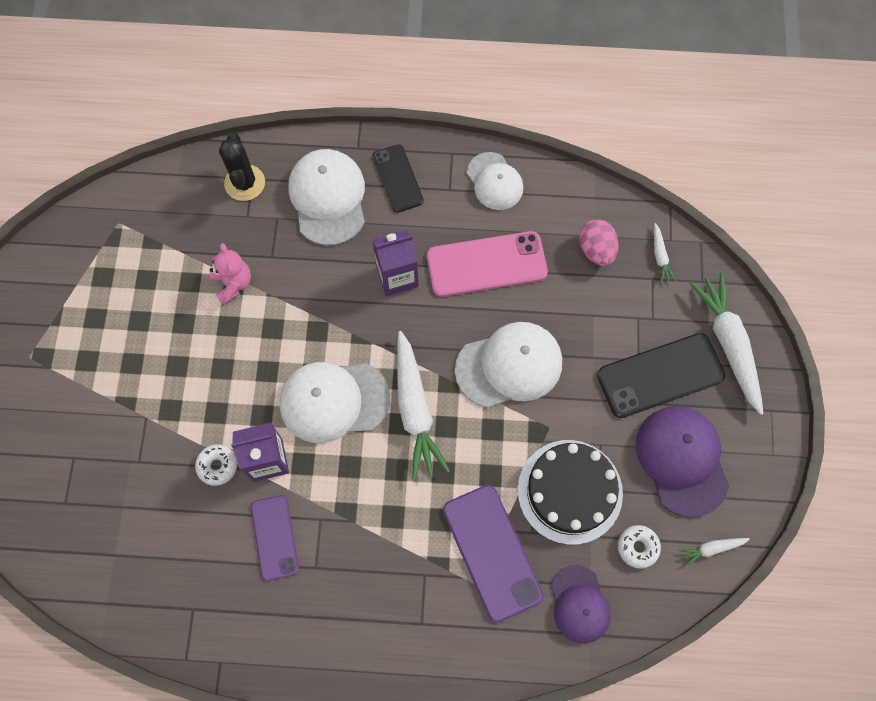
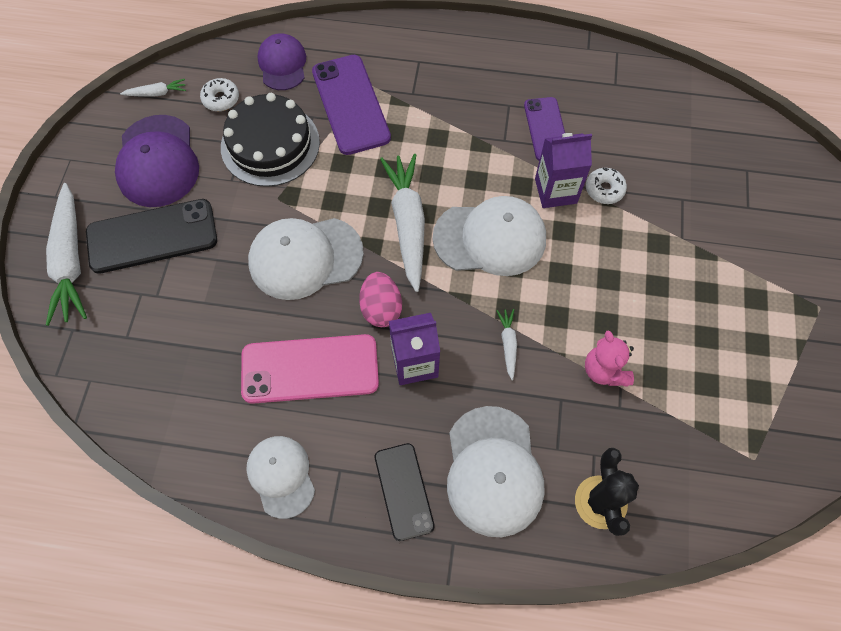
camera: 175 degrees left, 5 degrees down
(596, 250) = (180, 375): pink egg -> pink egg (381, 308)
(660, 256) = (109, 361): white carrot -> white carrot (508, 344)

